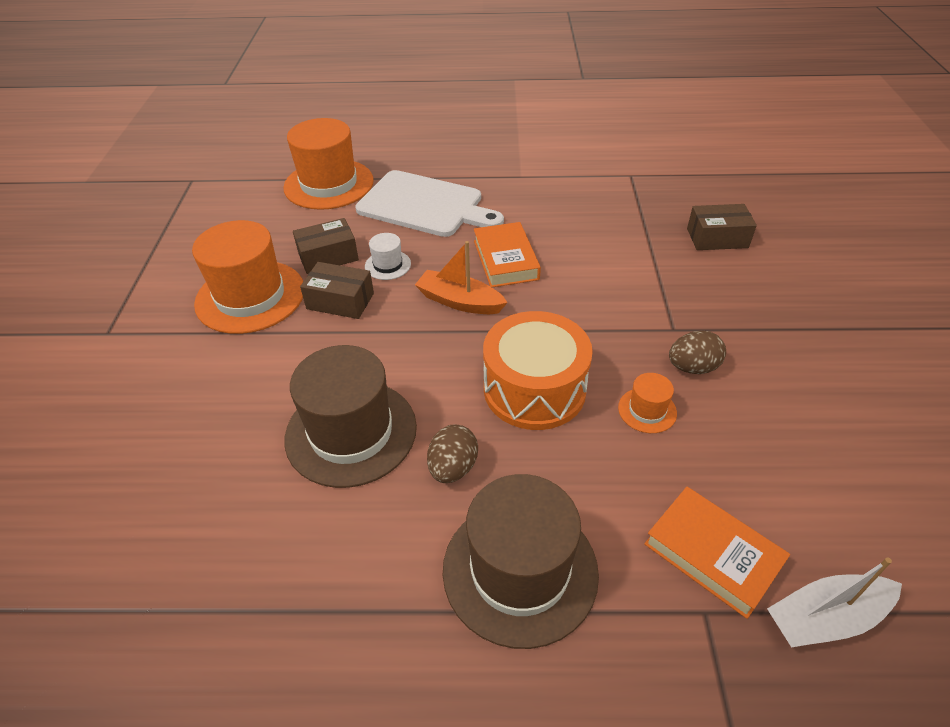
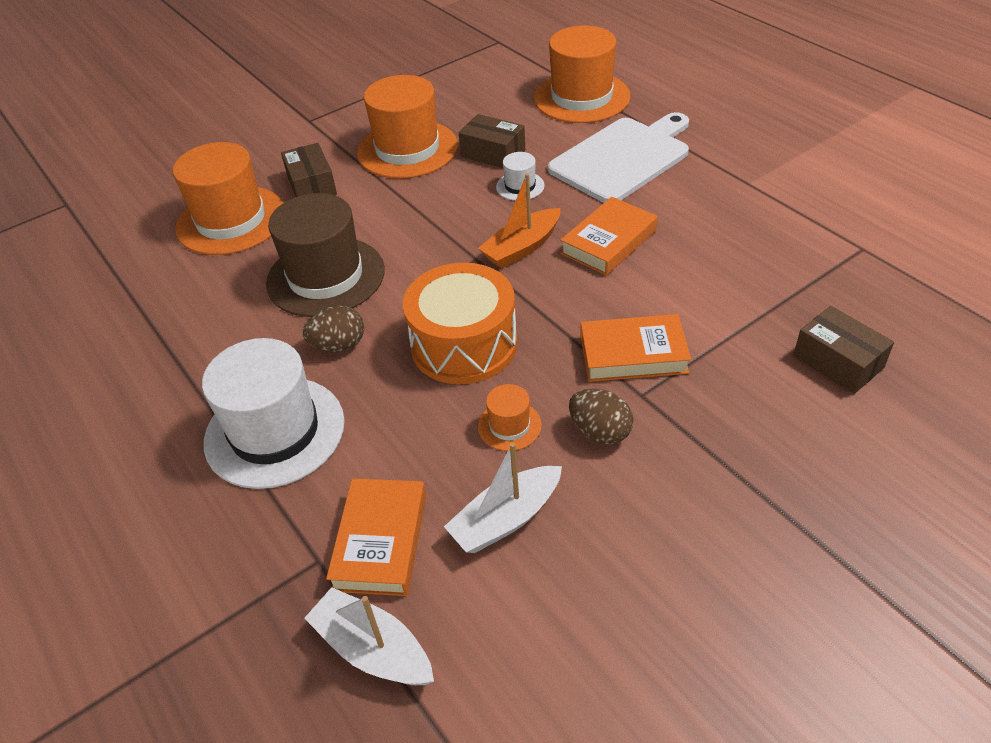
camera: 55 degrees right, 0 degrees up
(173, 463) = (231, 220): none -> orange hat
(340, 301) = (450, 190): brown box -> brown box (312, 185)
(425, 205) = (623, 158): white cutting board -> white cutting board turned 120 degrees counterclockwise
(459, 301) = (522, 247): orange boat -> orange boat turned 120 degrees counterclockwise
(520, 570) = (275, 431): brown hat -> white hat
(631, 311) = (633, 354): none -> orange book
(741, 462) = (506, 519): none -> white boat

